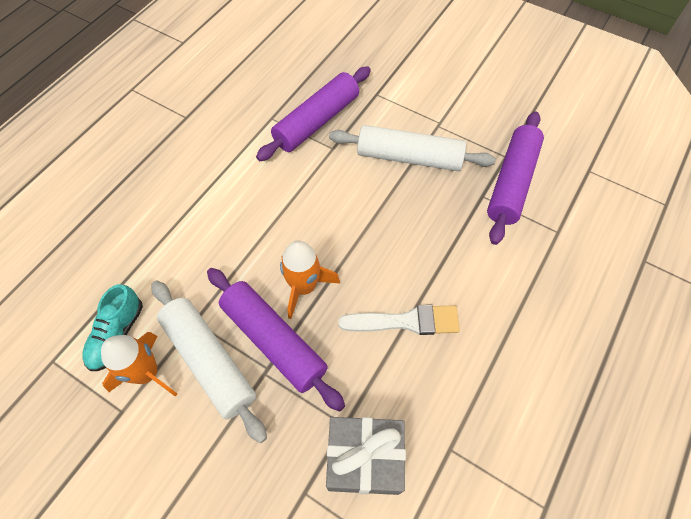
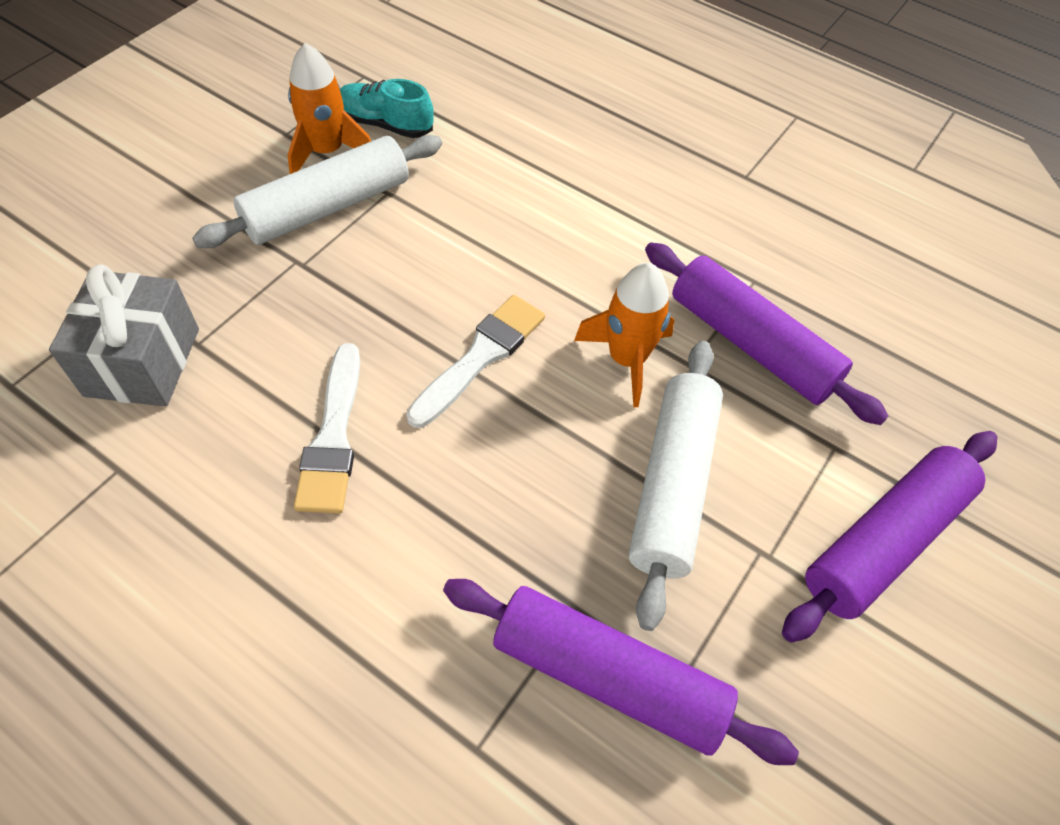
camera: 90 degrees right, 5 degrees down
(273, 341) = (340, 272): purple rolling pin -> purple rolling pin (884, 540)
(304, 287) = (418, 310): orange rocket -> orange rocket (627, 359)
(338, 248) = (481, 356): none -> white brush

